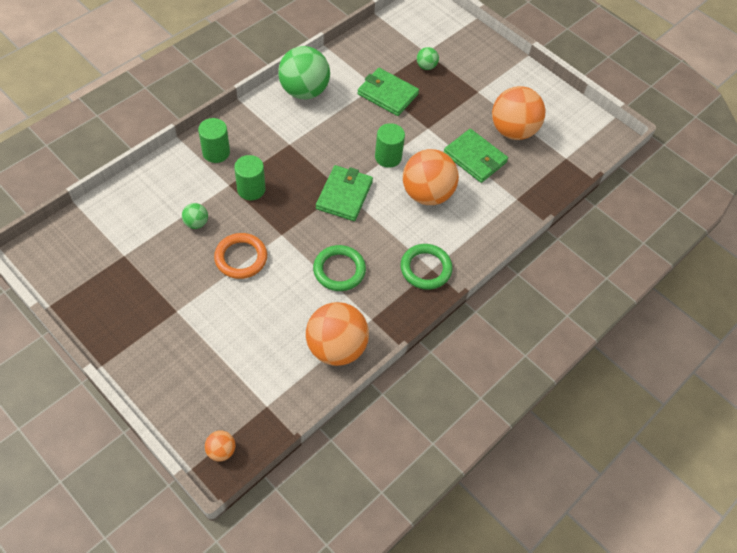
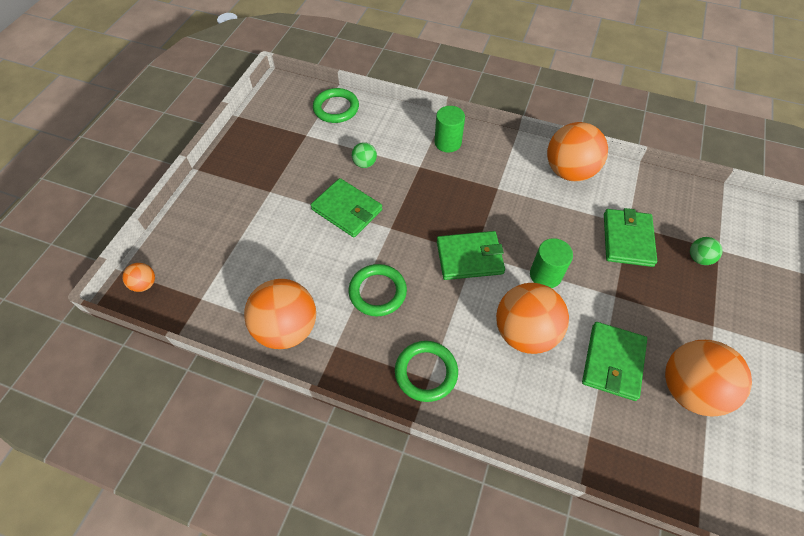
camera: 70 degrees right, 0 degrees up
(106, 217) = (336, 108): none -> green ring
(241, 258) = (347, 210): orange ring -> green wallet
(251, 189) = (425, 184): green cylinder -> none
(304, 91) = (569, 171): green ball -> orange ball

